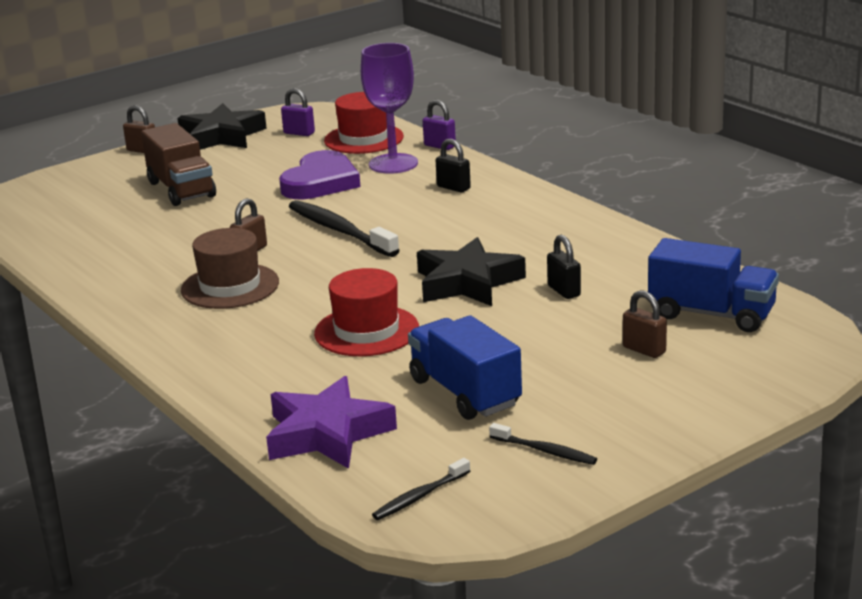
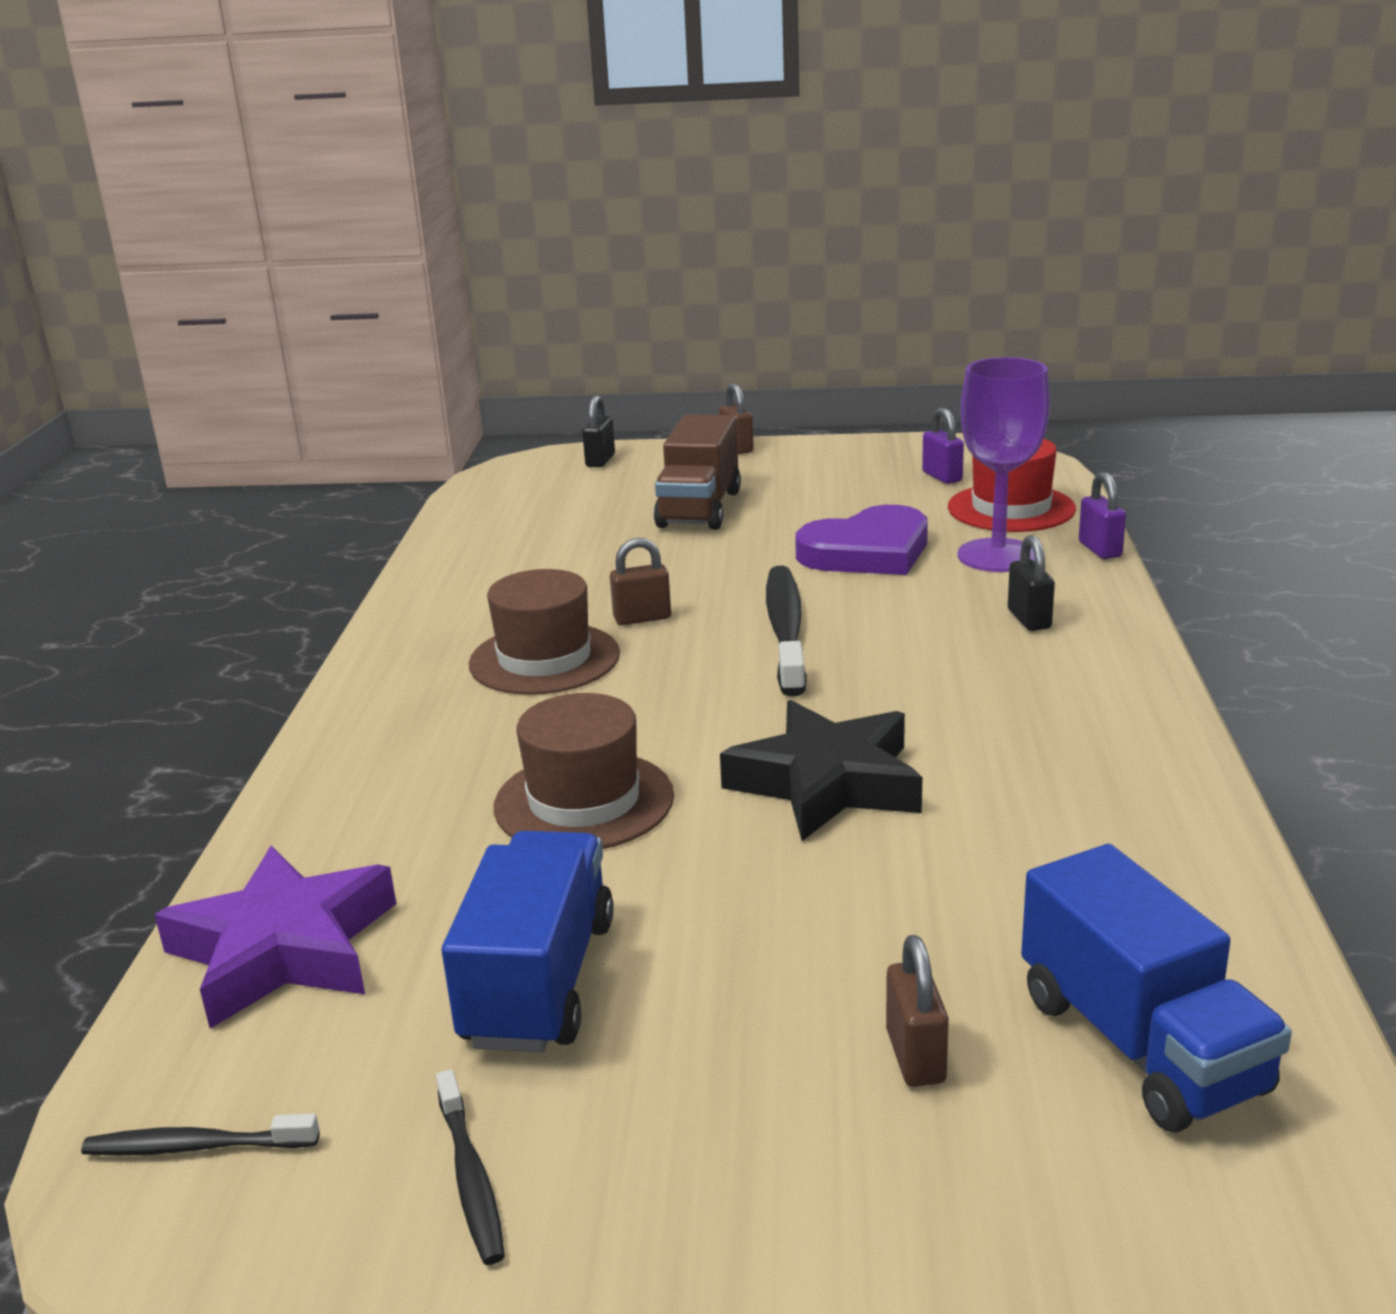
camera: 40 degrees right, 0 degrees up
(222, 136) = (847, 455): black star -> none
(366, 331) = (584, 801): red hat -> brown hat
(564, 291) = (945, 865): black padlock -> black padlock (600, 461)

